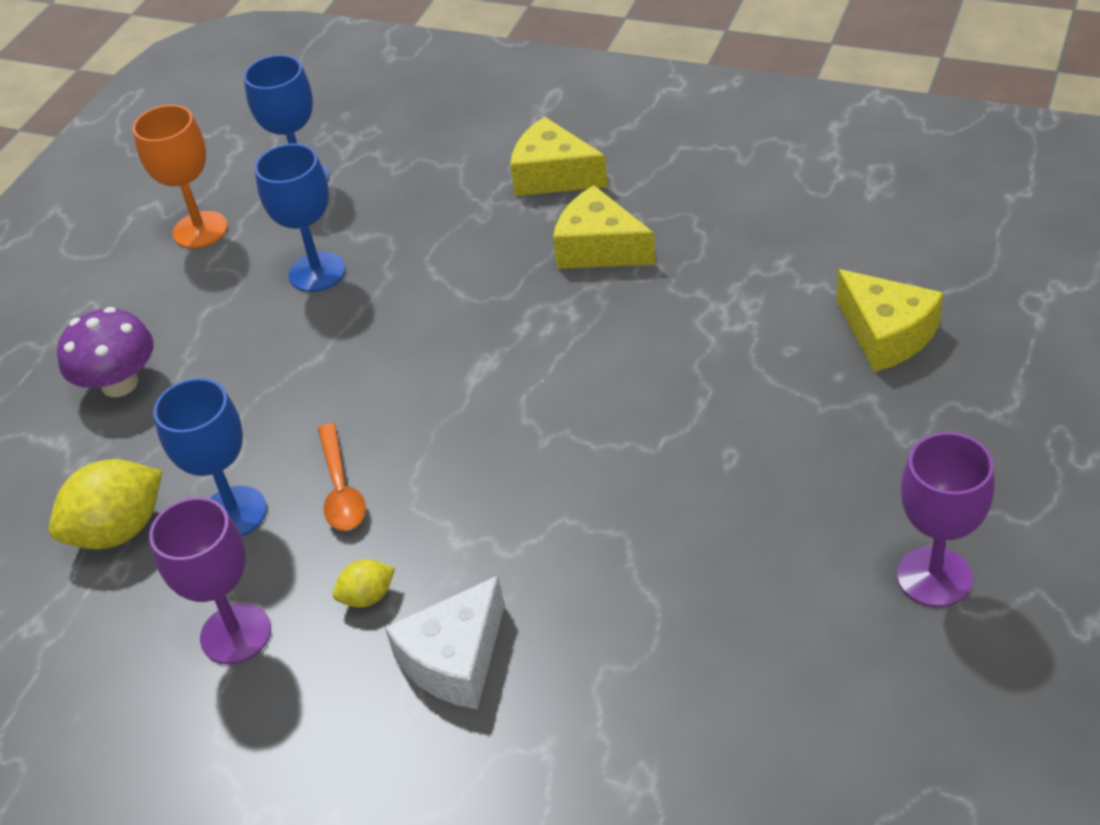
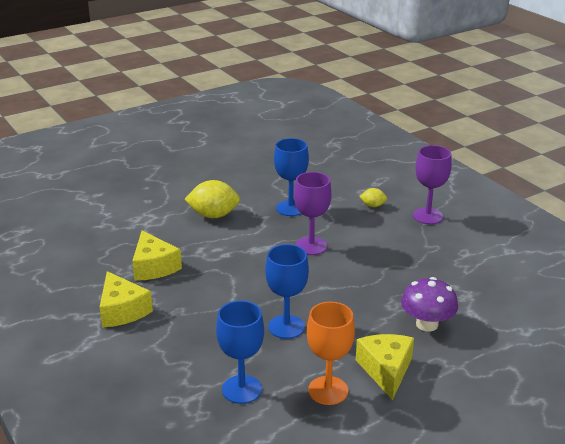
camera: 150 degrees left, 15 degrees down
(119, 530) = (457, 265): yellow lemon -> yellow lemon (213, 215)
(234, 513) = (404, 249): blue goblet -> blue goblet (290, 208)
(341, 489) = (355, 237): orange spoon -> none
(455, 660) = (358, 181): white cheese -> none
(886, 334) = (112, 189): yellow cheese -> yellow cheese (386, 370)
(934, 577) = (202, 142): purple goblet -> purple goblet (311, 246)

